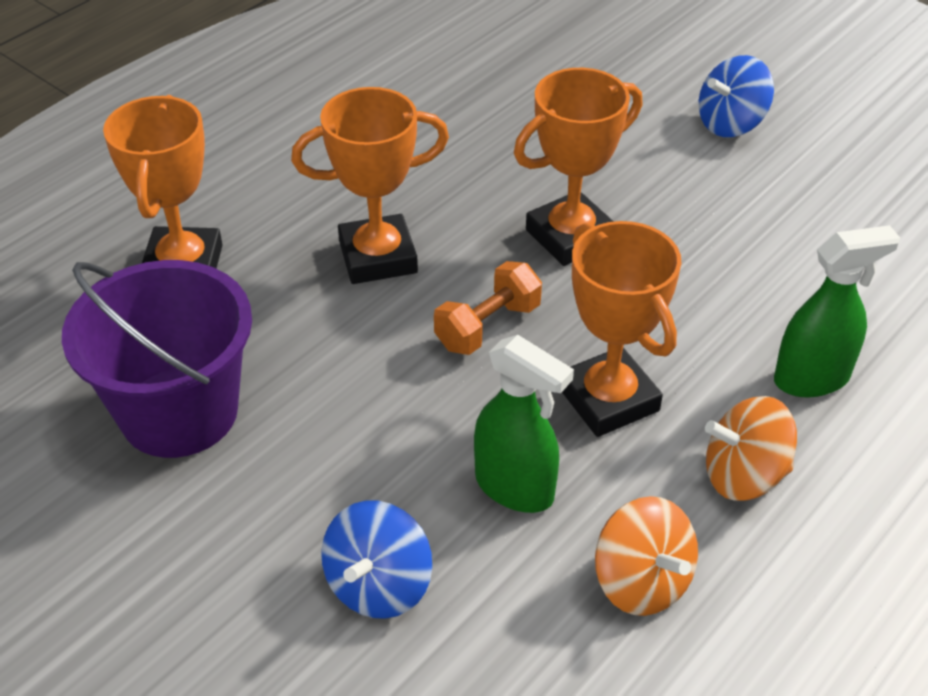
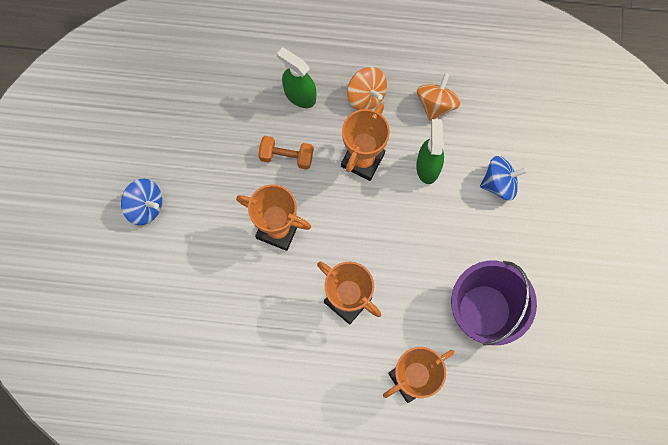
camera: 125 degrees left, 30 degrees up
(488, 326) = (356, 228): orange dumbbell -> orange dumbbell (286, 156)

